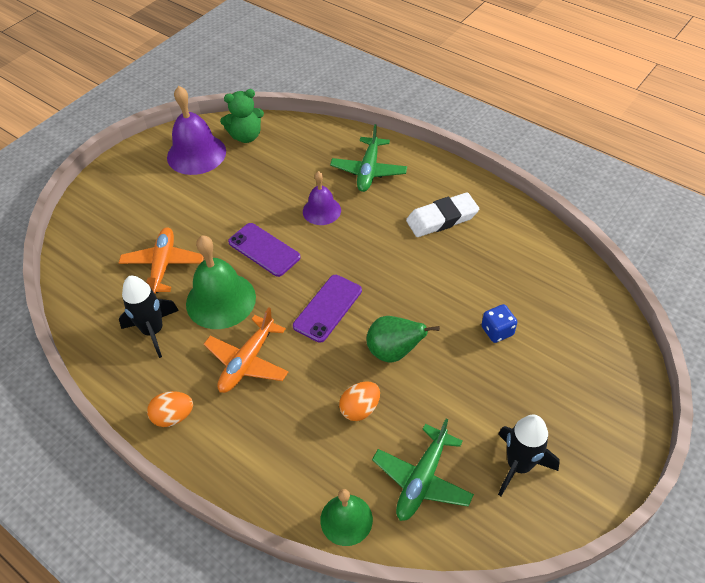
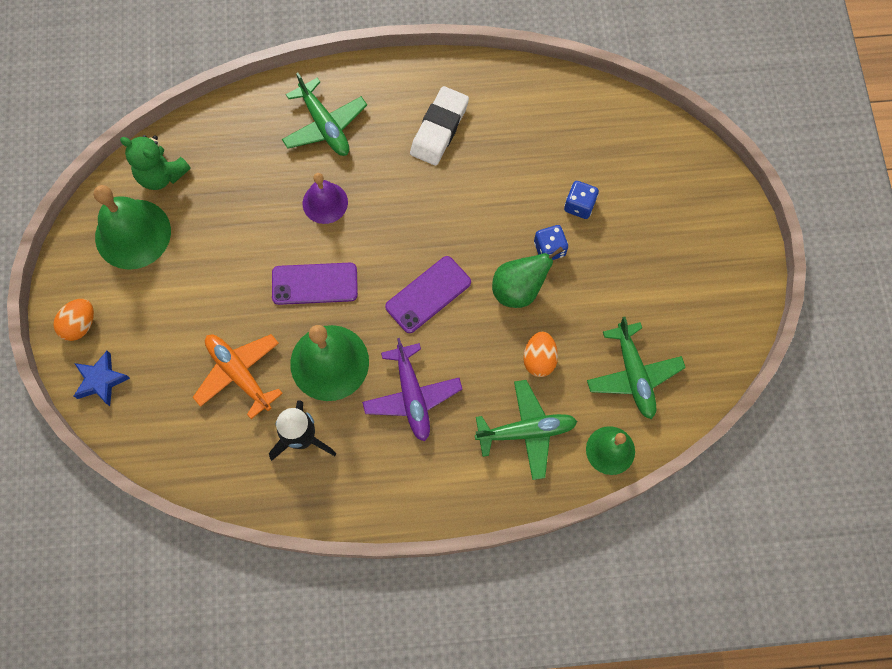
camera: 45 degrees left, 20 degrees up
(90, 213) = (101, 380): none -> blue star
(173, 416) = (403, 491): orange egg -> orange egg (80, 325)
(196, 154) = (133, 234): purple bell -> green bell
(246, 136) = (161, 175): green teddy bear -> green teddy bear turned 90 degrees clockwise
(247, 361) = (412, 396): orange plane -> purple plane
(298, 450) = (526, 431): none -> green plane
(328, 308) = (428, 294): purple phone -> purple phone turned 60 degrees clockwise
(444, 342) = (549, 249): none -> blue dice
(519, 465) = (688, 306): black rocket -> none

